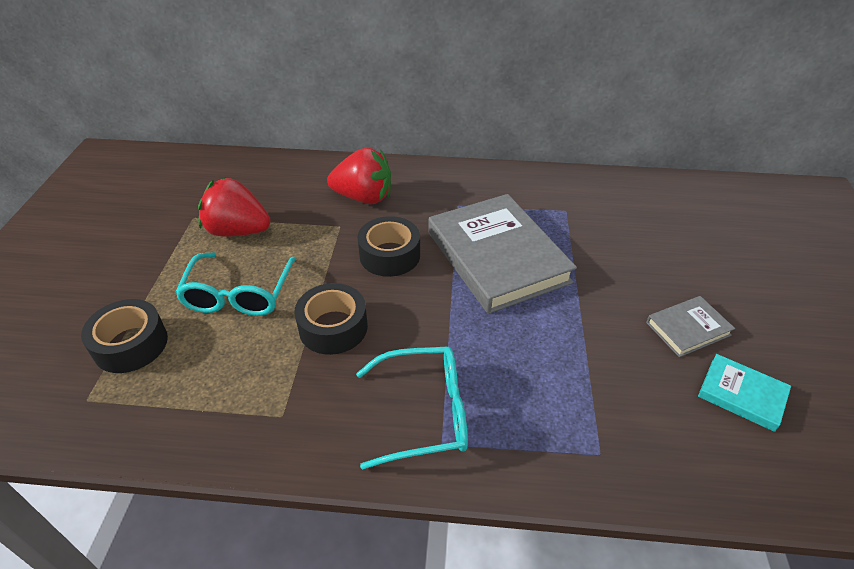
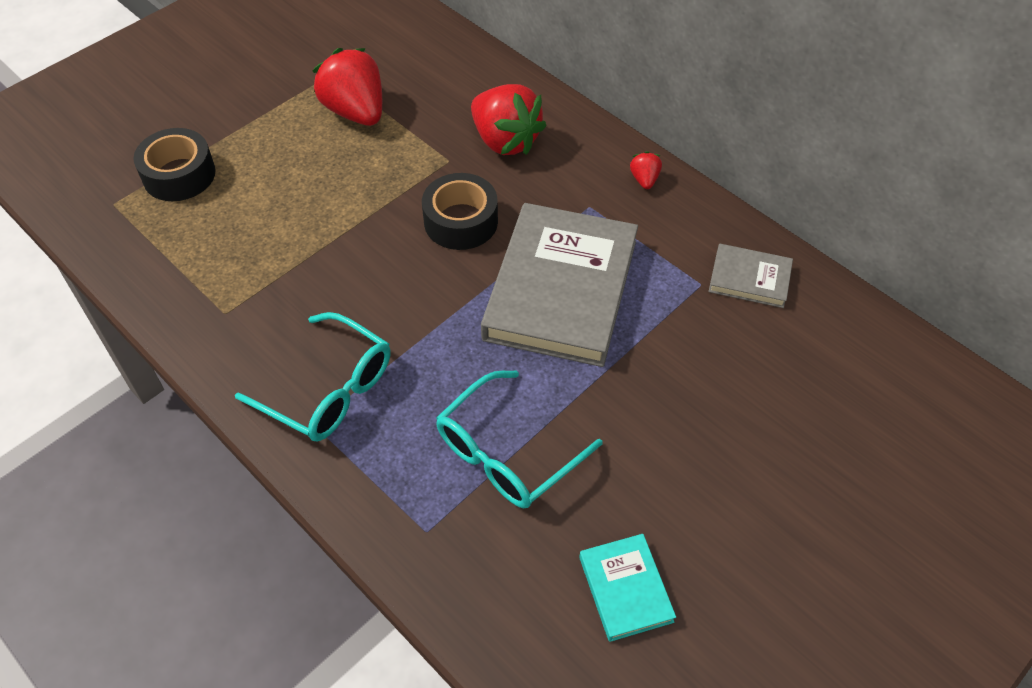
camera: 40 degrees right, 10 degrees up
(239, 294) = (296, 179): turquoise glasses -> turquoise glasses (508, 452)
(333, 327) = (338, 262): black tape -> none
(470, 176) = (644, 179): none -> red strawberry
(688, 329) = (660, 493): grey book -> grey book (749, 279)

